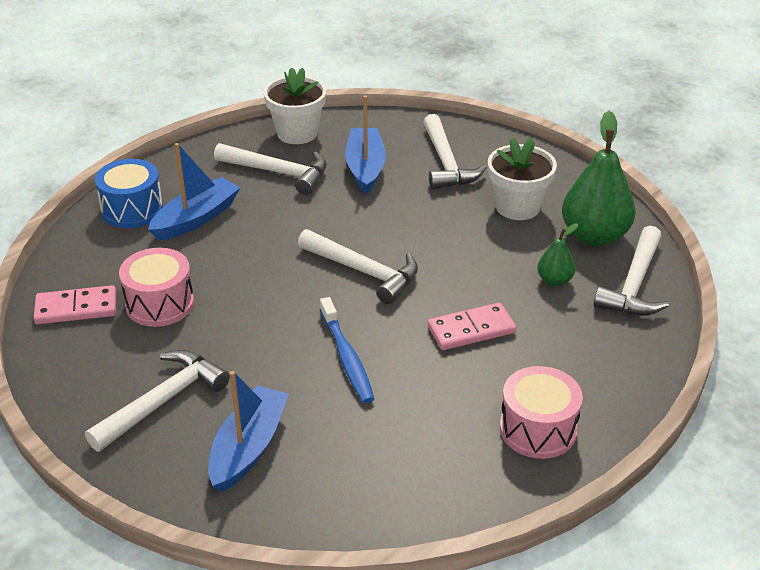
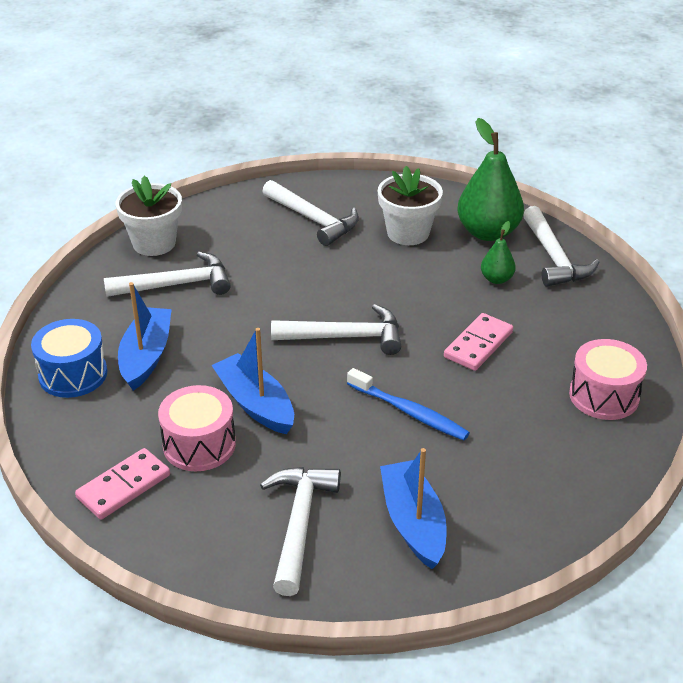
camera: 35 degrees left, 0 degrees up
(365, 168) = (249, 250): blue boat -> blue boat (255, 404)

